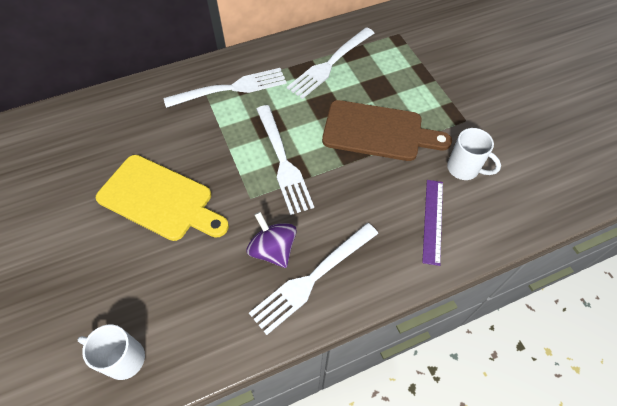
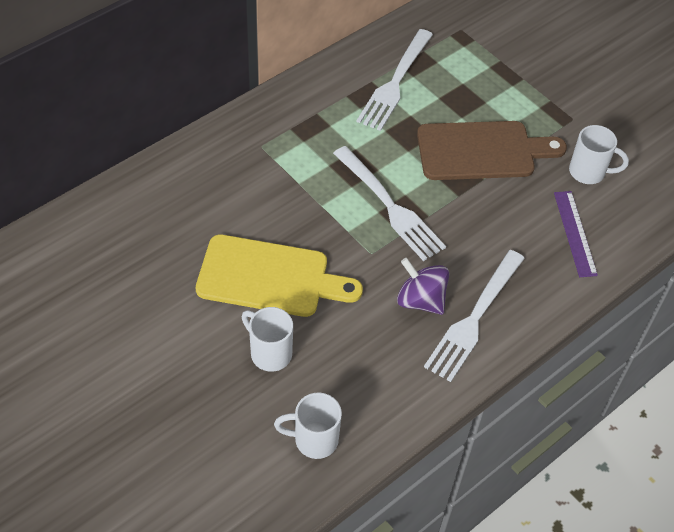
camera: 20 degrees left, 5 degrees down
(127, 266) = (270, 353): none -> white mug
(231, 88) = (290, 135): white fork -> none

